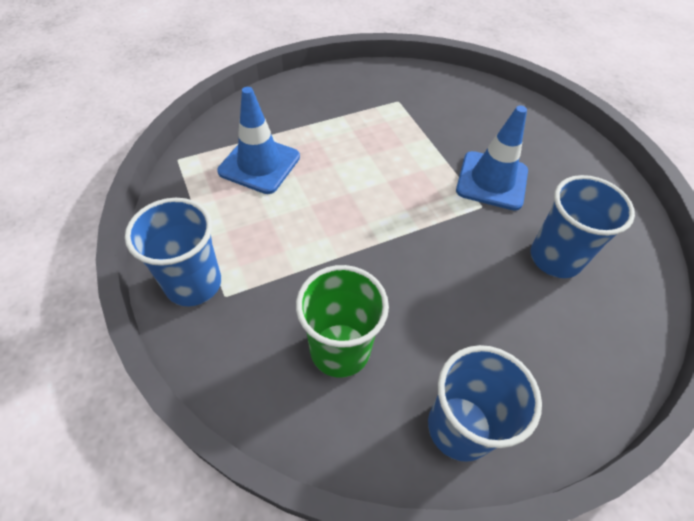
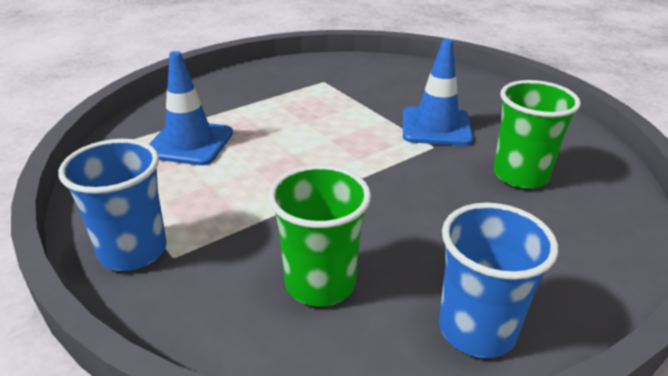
camera: 10 degrees left, 20 degrees down
(555, 258) = (520, 175): blue cup -> green cup

